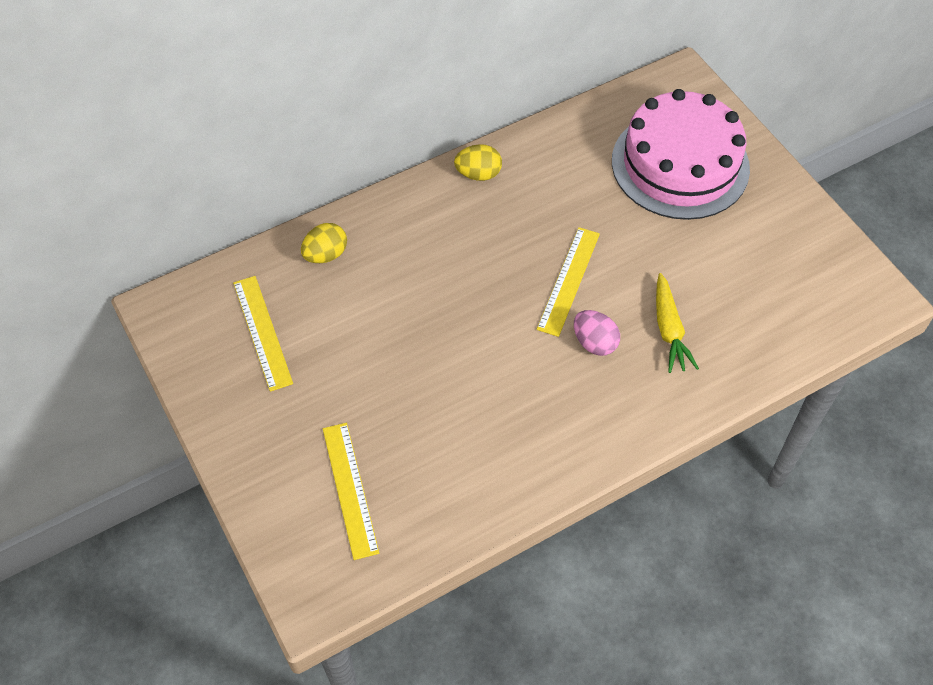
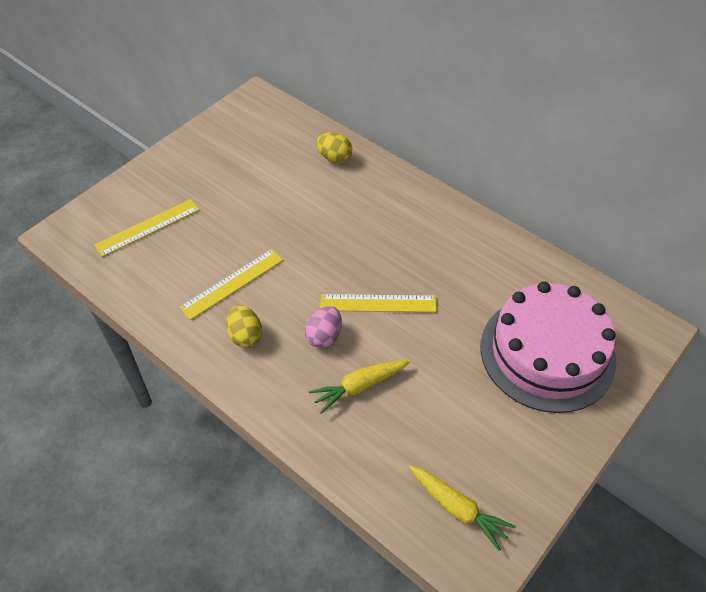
camera: 70 degrees right, 5 degrees down
(262, 332) = (256, 147): yellow ruler -> yellow ruler (232, 283)
(478, 174) = (454, 219): yellow egg -> yellow egg (245, 335)
(823, 294) = (458, 508): none -> yellow carrot

